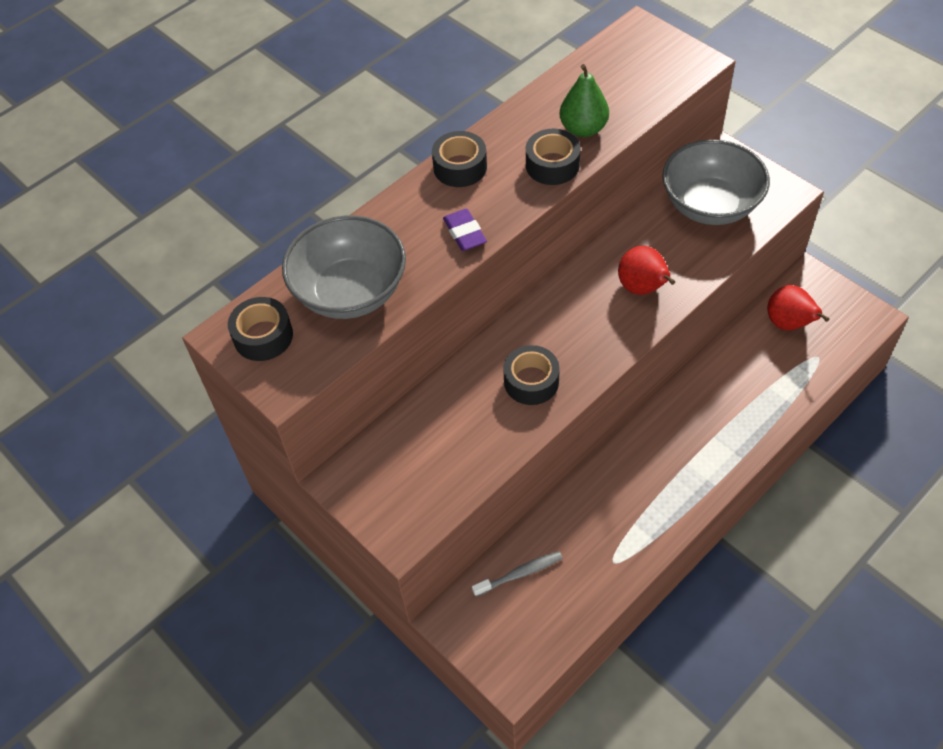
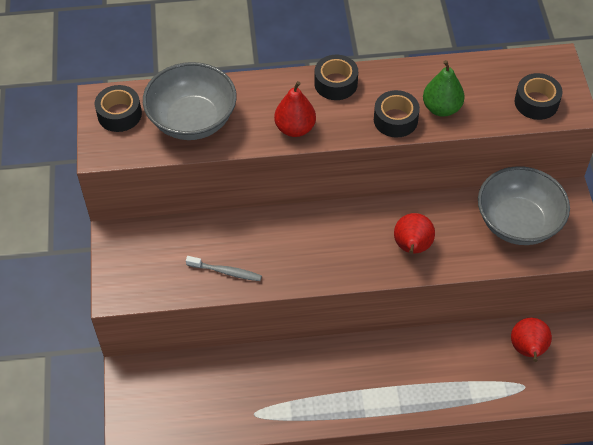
camera: 35 degrees right, 0 degrees up
(464, 233) = (295, 128): purple eraser -> red pear
(520, 573) = (192, 378): grey toothbrush -> grey toothbrush (226, 272)
(531, 381) = (280, 257): black tape -> black tape (536, 102)

